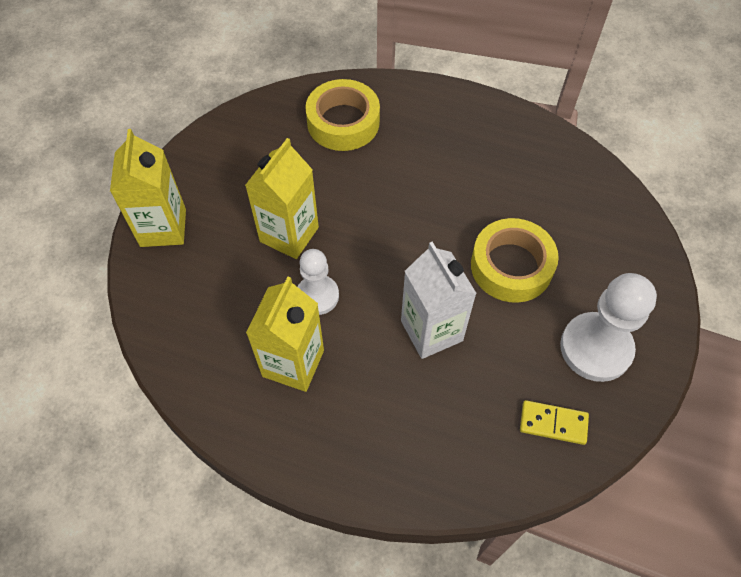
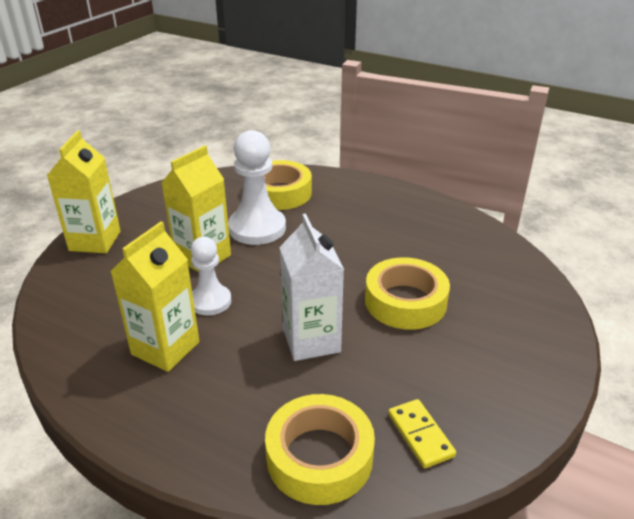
camera: 10 degrees right, 25 degrees down
(471, 461) = (319, 457): none -> yellow tape
(553, 423) = (420, 435): yellow domino -> yellow domino turned 45 degrees clockwise
(596, 348) = (480, 376): white pawn -> white pawn (257, 228)

